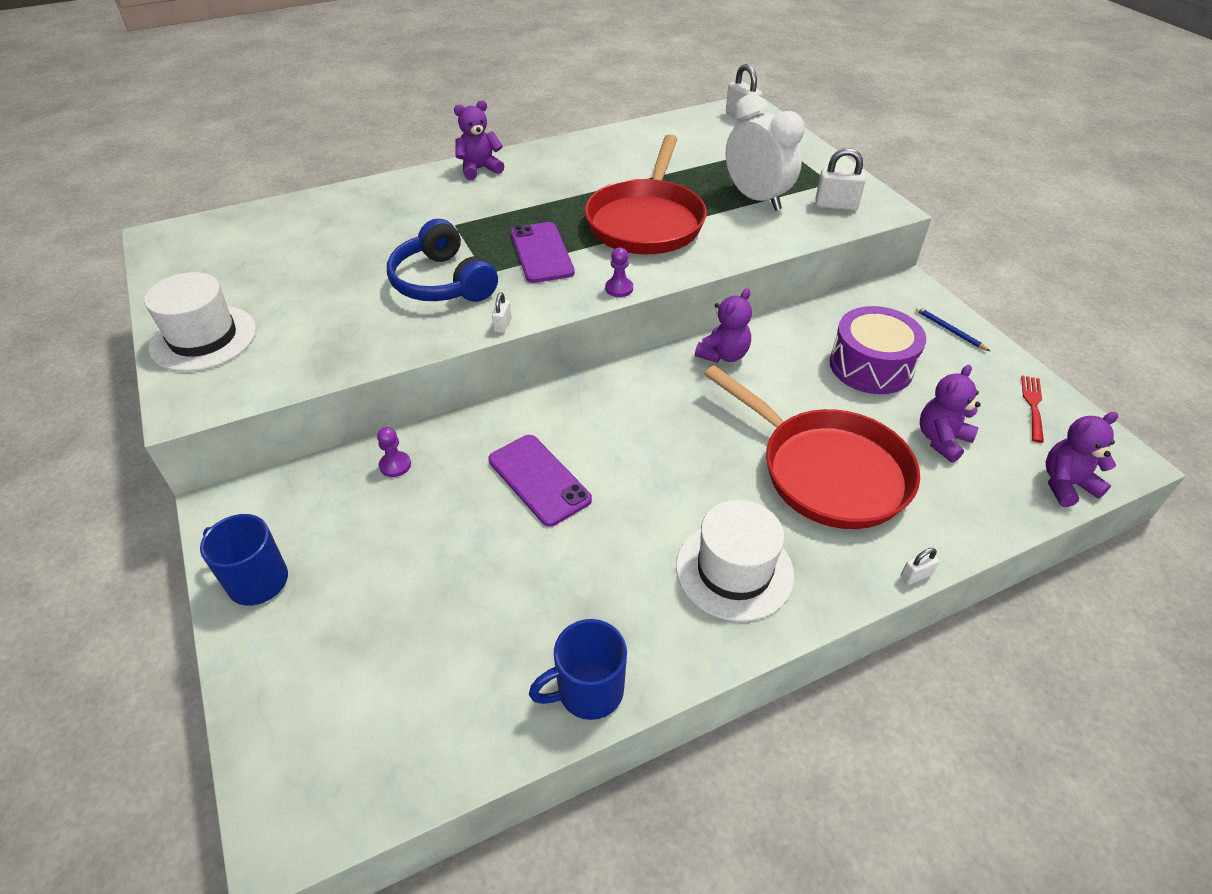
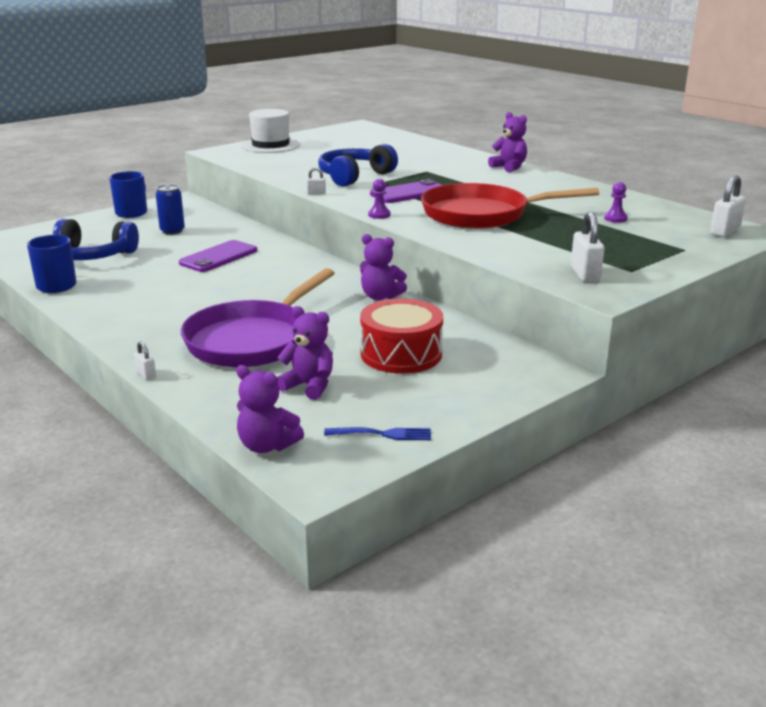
camera: 75 degrees right, 20 degrees down
(394, 527) = (172, 231): none -> blue can
(395, 465) = (221, 224): purple pawn -> purple pawn (615, 218)
(463, 640) = (92, 255): none -> blue headphones
(734, 570) = (147, 315): white hat -> none
(756, 199) = (561, 245): white clock -> none
(826, 471) = (253, 340): red pan -> purple pan
(871, 366) = (401, 354): purple drum -> red drum
(949, 330) = (488, 392): blue pencil -> none
(1033, 406) = (382, 434): red fork -> blue fork
(1066, 484) = (267, 446): purple teddy bear -> purple teddy bear turned 150 degrees clockwise

